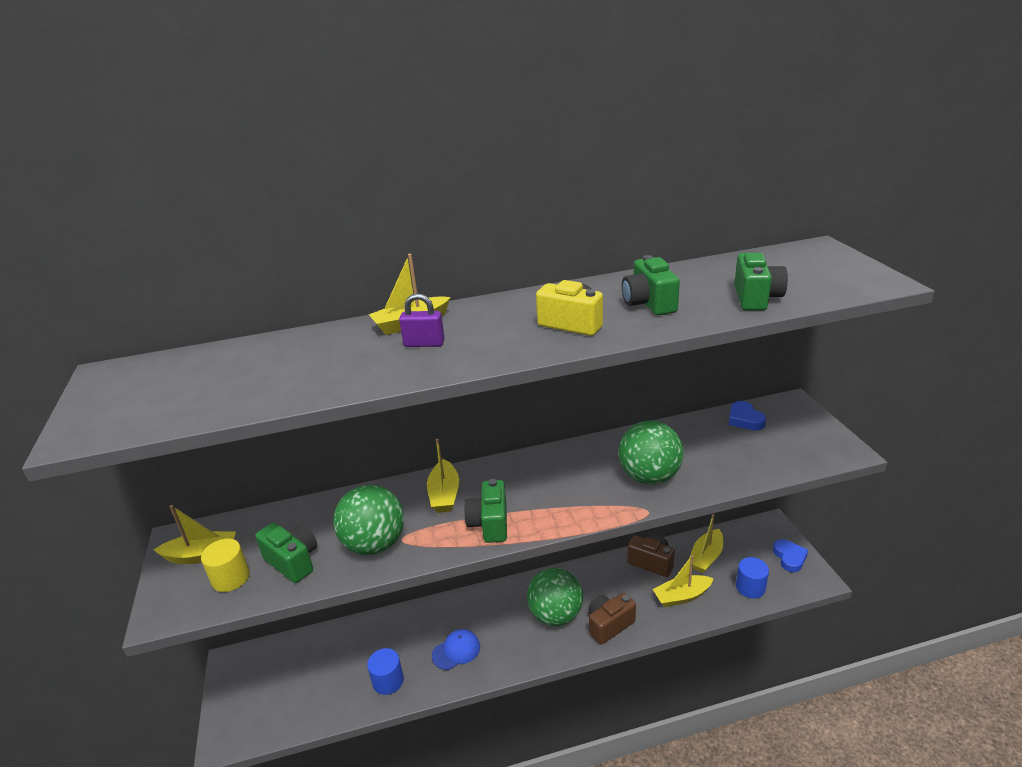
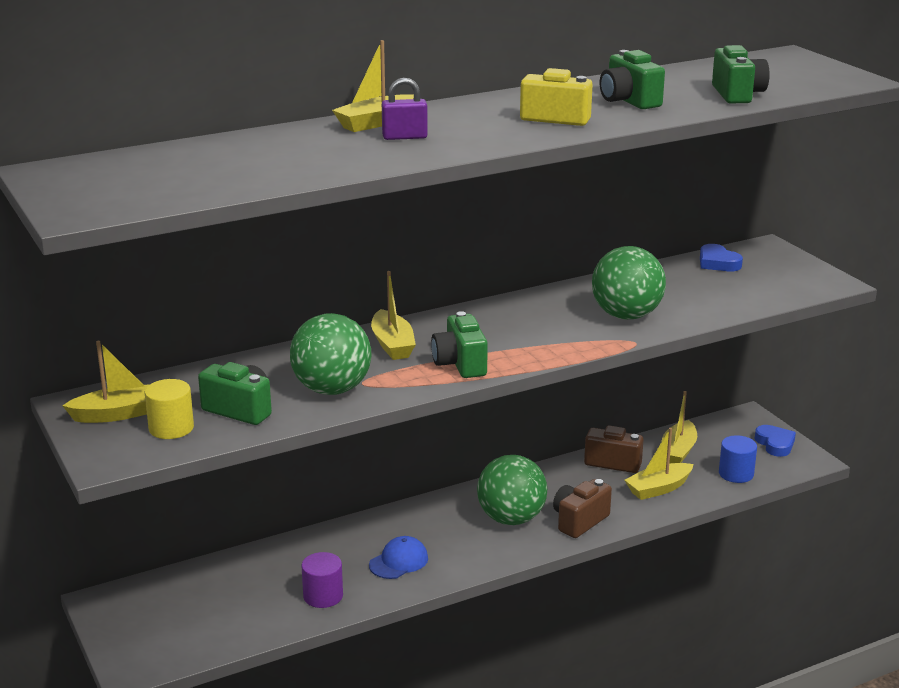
camera: 15 degrees left, 5 degrees down
(388, 681) = (323, 596): blue cylinder -> purple cylinder

